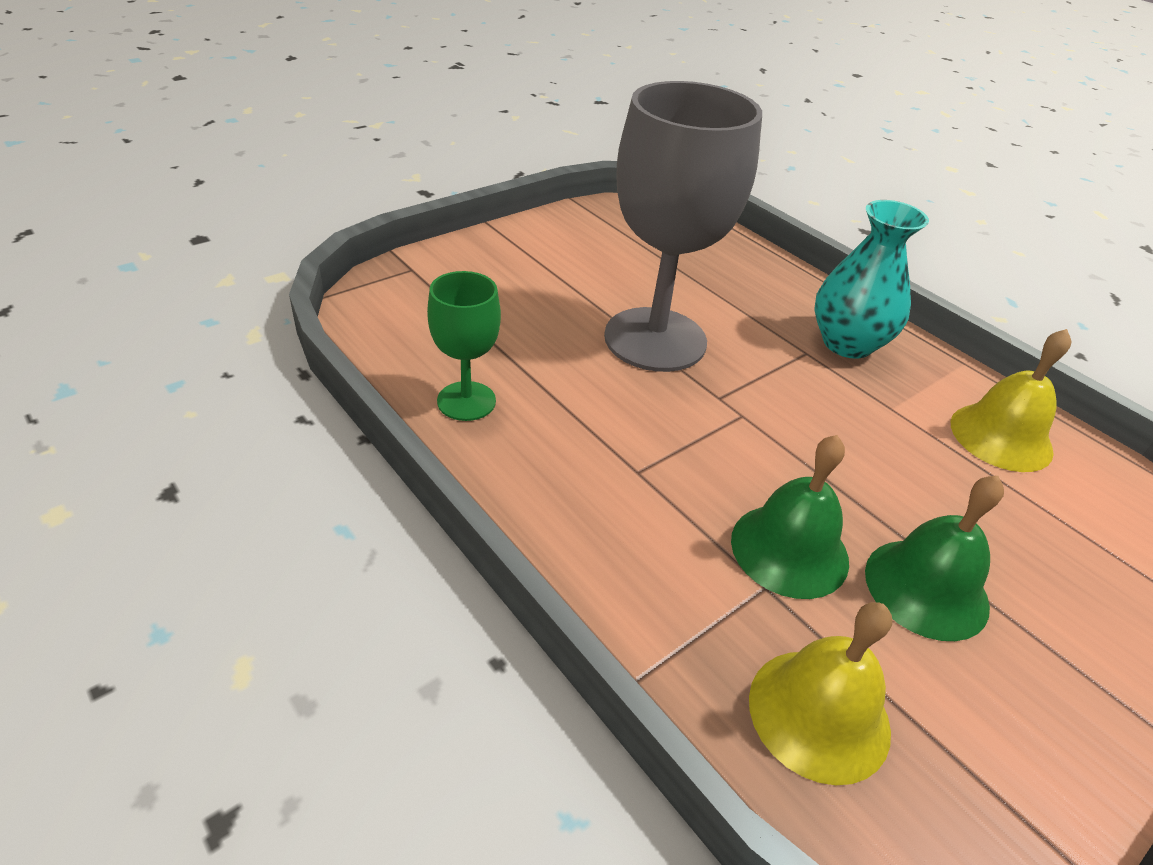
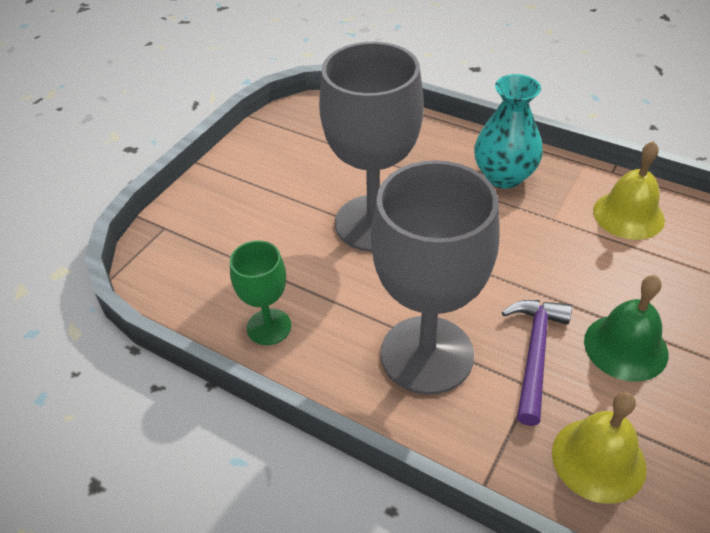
camera: 15 degrees left, 5 degrees up
(643, 498) = (427, 354): none -> grey goblet
(789, 550) = (534, 354): green bell -> purple hammer

